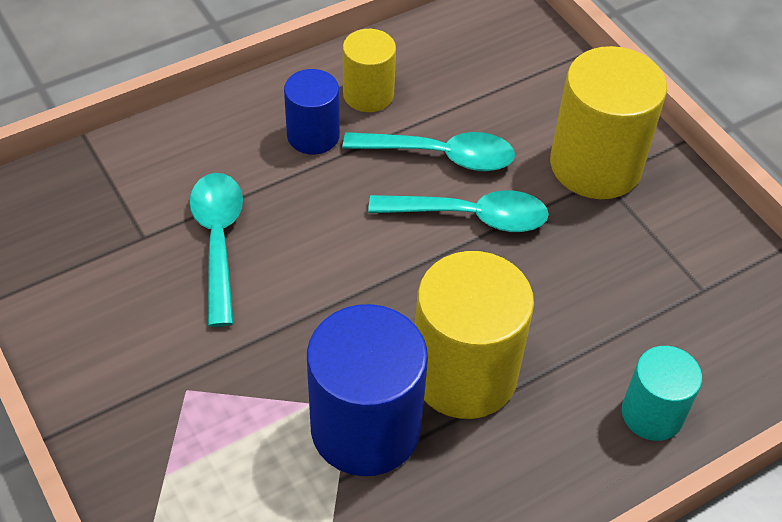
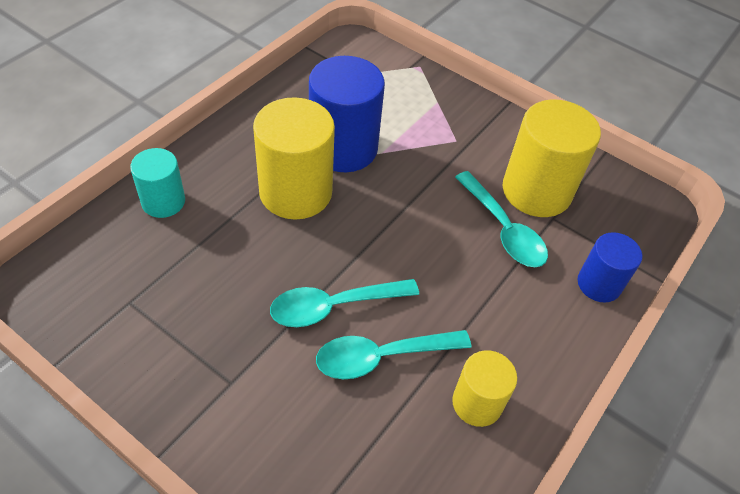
camera: 155 degrees right, 0 degrees up
(313, 135) = (496, 340): blue cylinder -> blue cylinder (599, 284)
(595, 165) = (240, 396): yellow cylinder -> yellow cylinder (536, 191)

